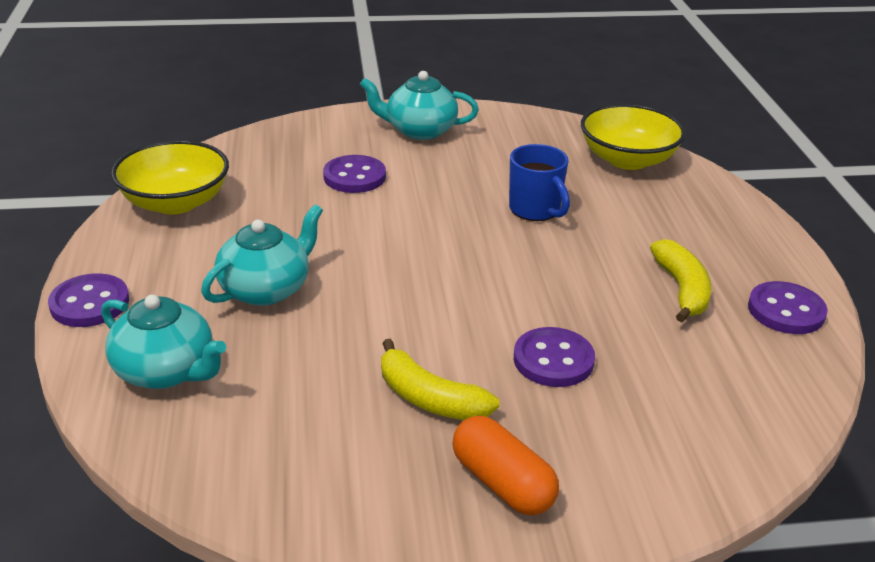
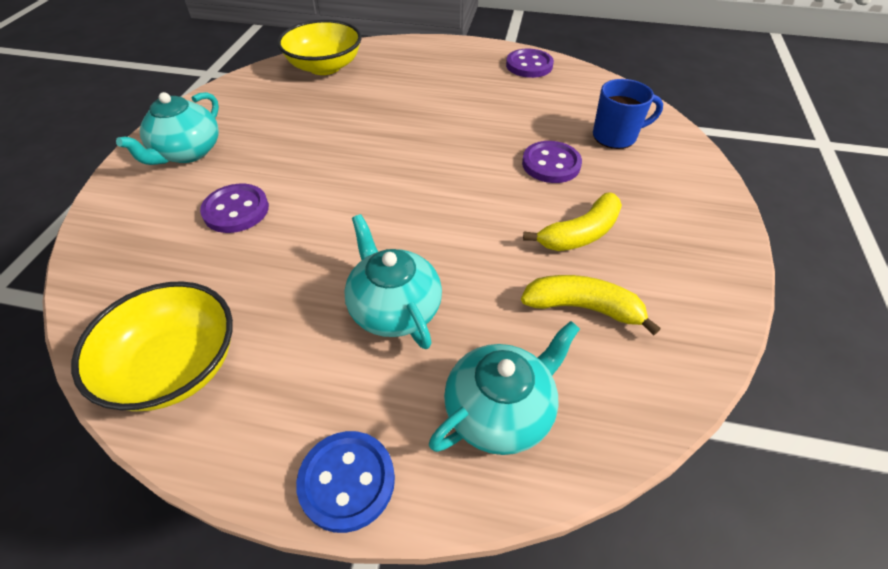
camera: 70 degrees left, 15 degrees up
(90, 303) = (347, 481): purple button -> blue button
(502, 483) = (673, 219): orange capsule -> none
(535, 210) = (363, 124): blue mug -> blue mug (615, 137)
(682, 289) = (493, 92): yellow banana -> yellow banana (583, 307)

